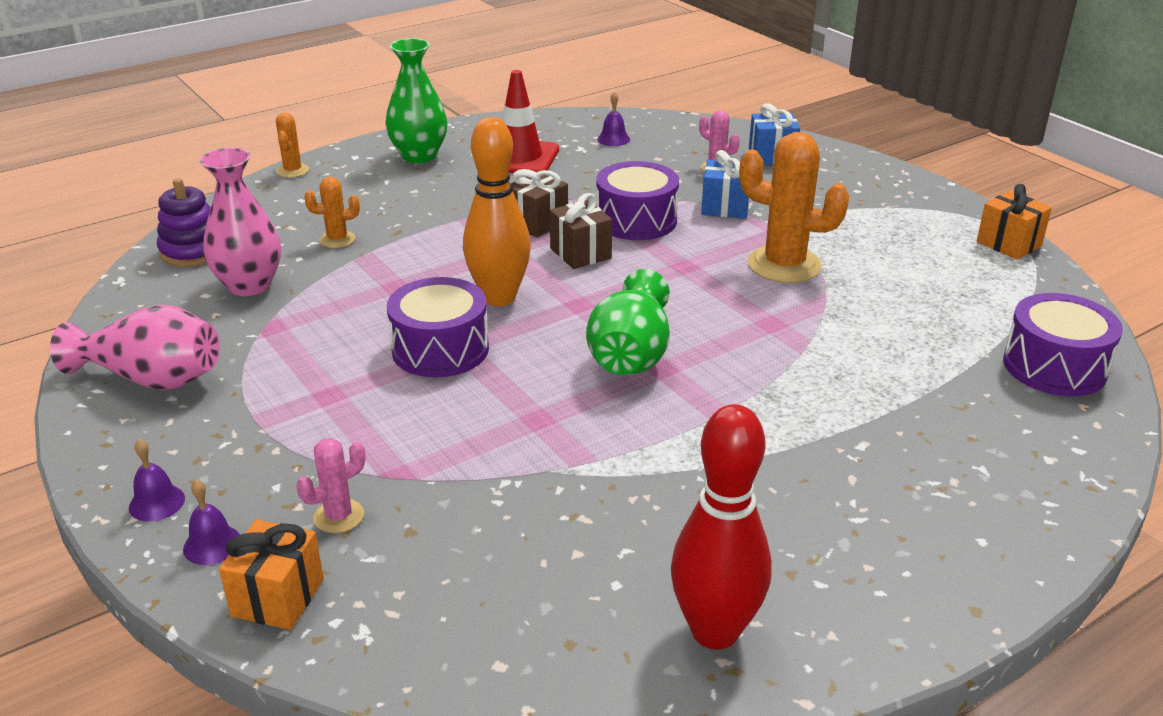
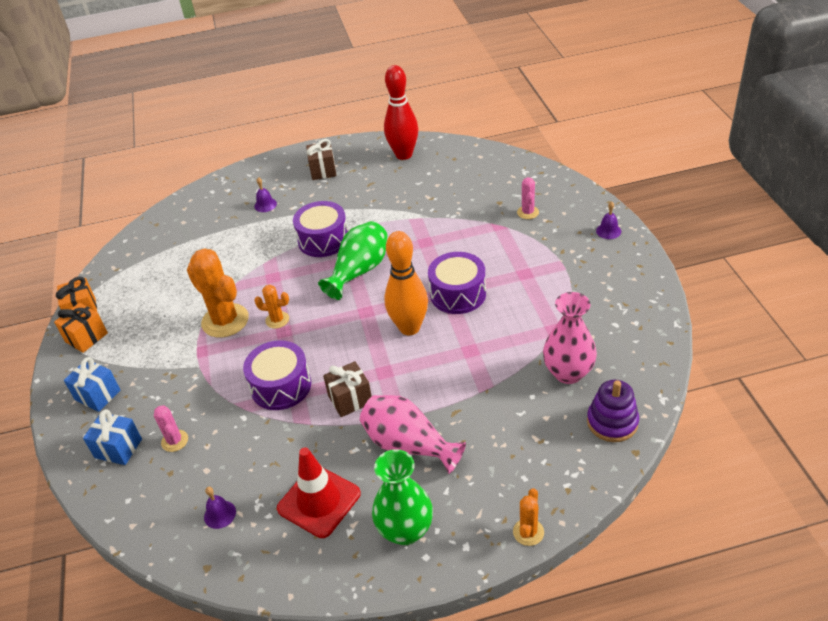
camera: 155 degrees left, 10 degrees up
(152, 379) = (622, 303): pink vase -> pink vase (408, 445)
(212, 544) = (582, 209): purple bell -> purple bell (265, 205)
(278, 597) = (555, 186): orange gift -> orange gift (86, 337)
(337, 240) = (501, 412): orange cactus -> orange cactus (277, 320)
(338, 516) = (528, 212): pink cactus -> pink cactus turned 75 degrees counterclockwise
(580, 253) = (339, 358): brown gift -> brown gift (323, 170)
(725, 207) = (210, 387): blue gift -> blue gift (98, 395)
(1054, 366) = (170, 228): purple drum -> purple drum (323, 240)

